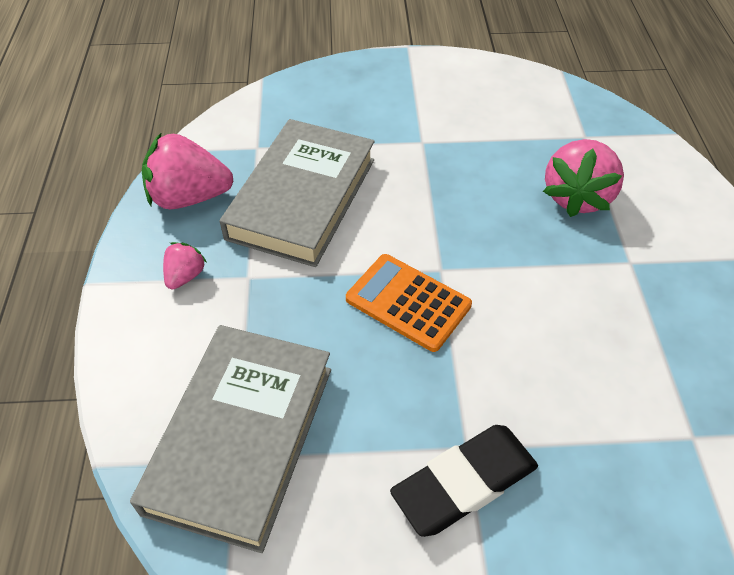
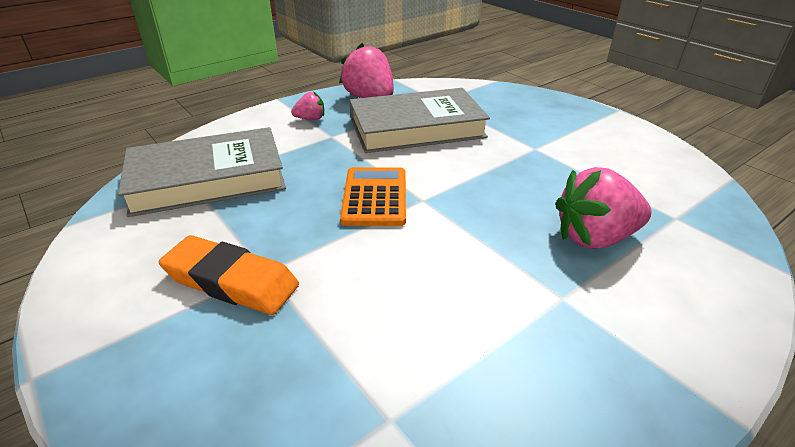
camera: 55 degrees right, 15 degrees down
(464, 483) = (231, 281): black eraser -> orange eraser

